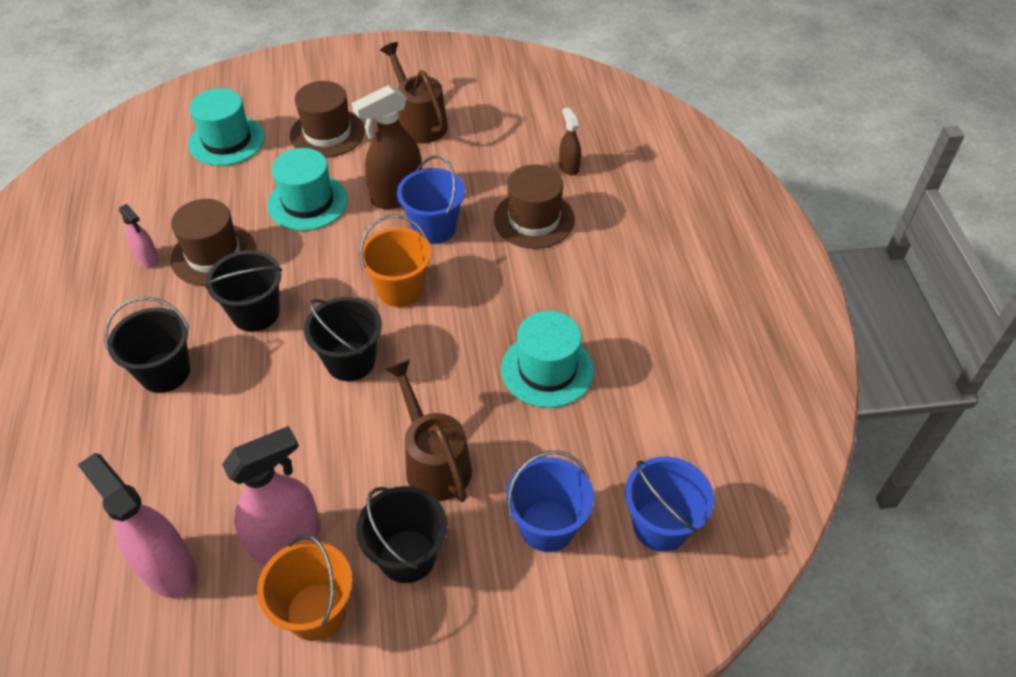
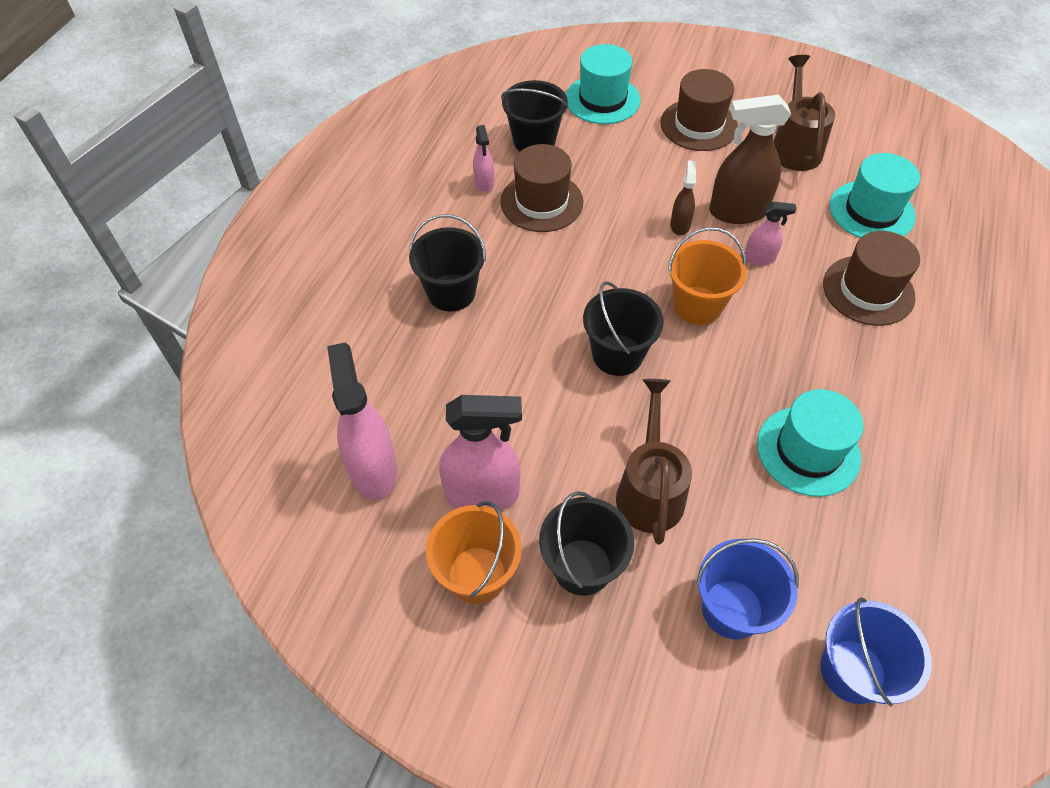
camera: 30 degrees right, 5 degrees up
(255, 313) = (553, 272): black bucket -> black bucket (534, 141)
(308, 202) = (649, 185): turquoise hat -> turquoise hat (871, 211)
(434, 228) = (759, 258): blue bucket -> pink spray bottle
(569, 167) = (933, 250): brown spray bottle -> brown spray bottle (680, 225)

